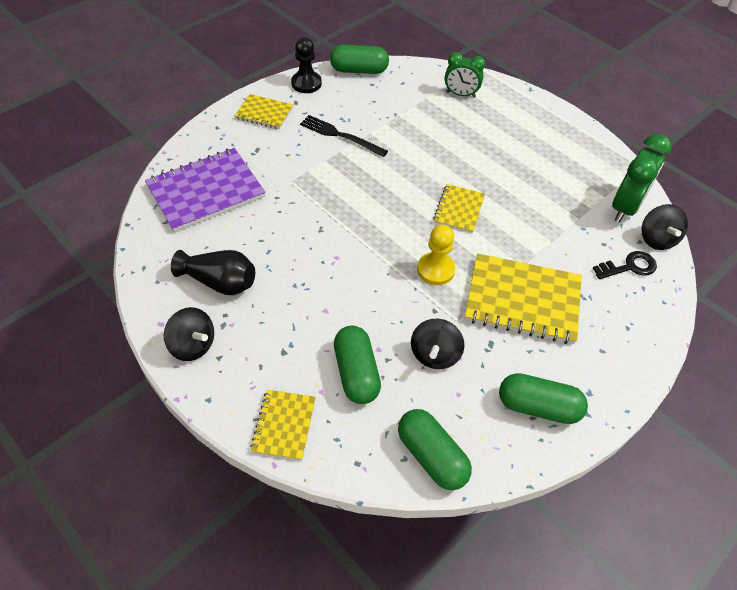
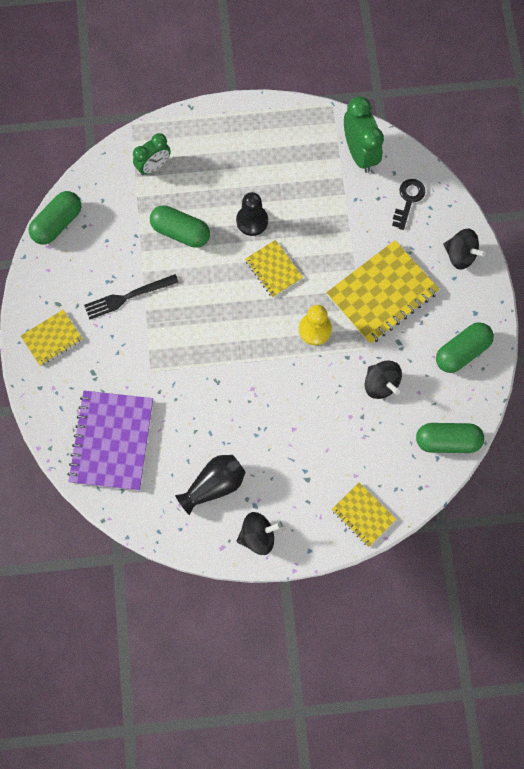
camera: 50 degrees left, 20 degrees up
(306, 83) = (40, 279): black pawn -> black pawn (252, 221)
(356, 373) = (358, 443): green capsule -> green capsule (180, 232)
(656, 239) = (401, 160): black spinning top -> black spinning top (460, 255)

